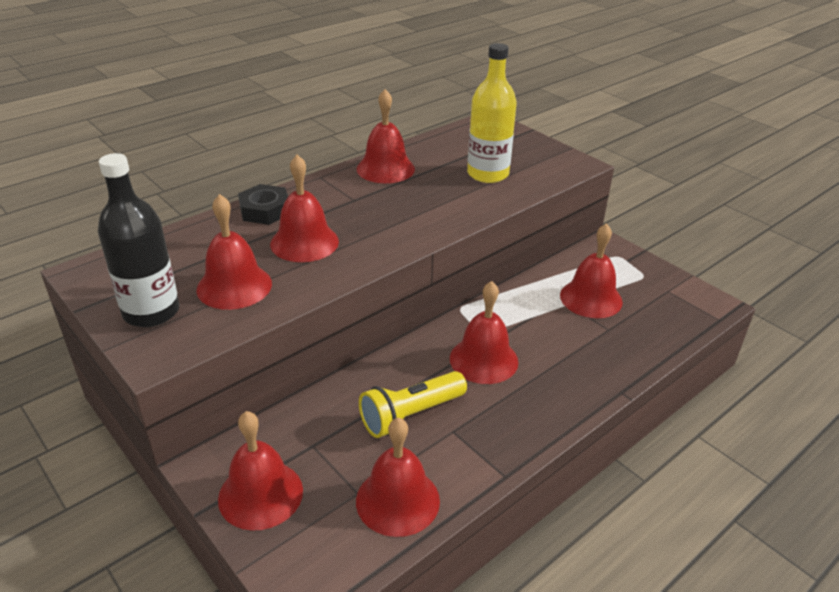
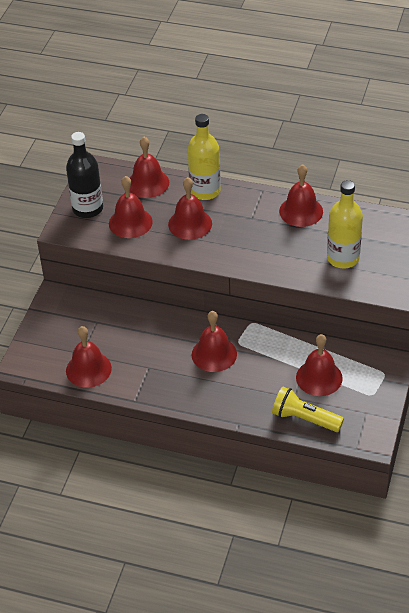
camera: 60 degrees right, 10 degrees up
(260, 494) = (55, 322): red bell -> red bell (148, 183)
(265, 210) = (205, 191): black nut -> yellow bottle
(411, 415) = (146, 346): yellow flashlight -> yellow flashlight (304, 419)

